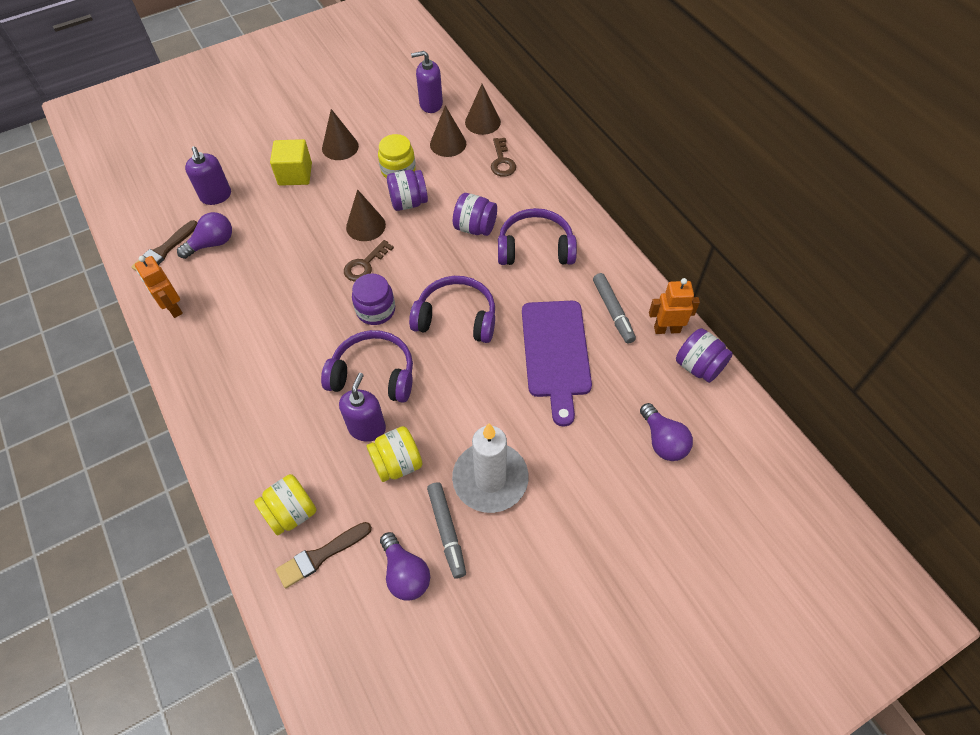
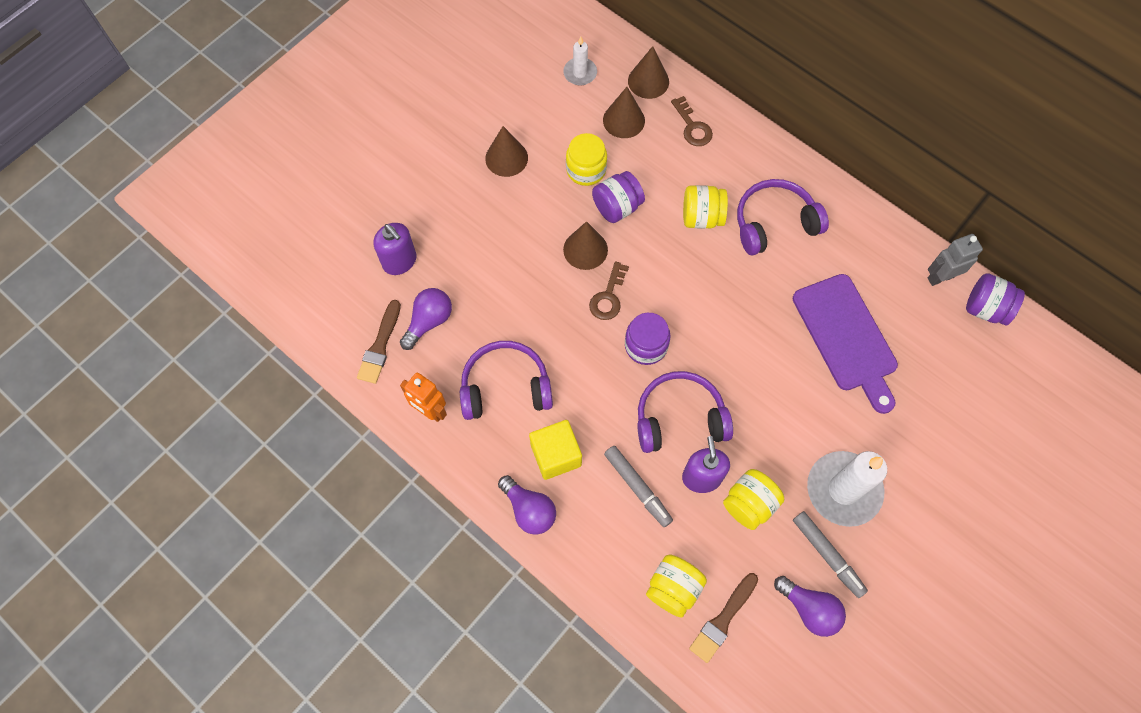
camera: 20 degrees left, 10 degrees up
(295, 174) = (474, 207): yellow cube -> yellow cube (556, 455)
(431, 104) = (580, 73): purple soap dispenser -> white candle
(456, 318) = (732, 329): purple headphones -> purple headphones (505, 387)
(475, 227) = (702, 217): purple jar -> yellow jar
(613, 311) = (881, 273): grey marker -> grey marker (637, 487)
(663, 441) = (983, 398): purple light bulb -> purple light bulb (529, 510)
(667, 329) = (940, 277): orange robot -> grey robot

